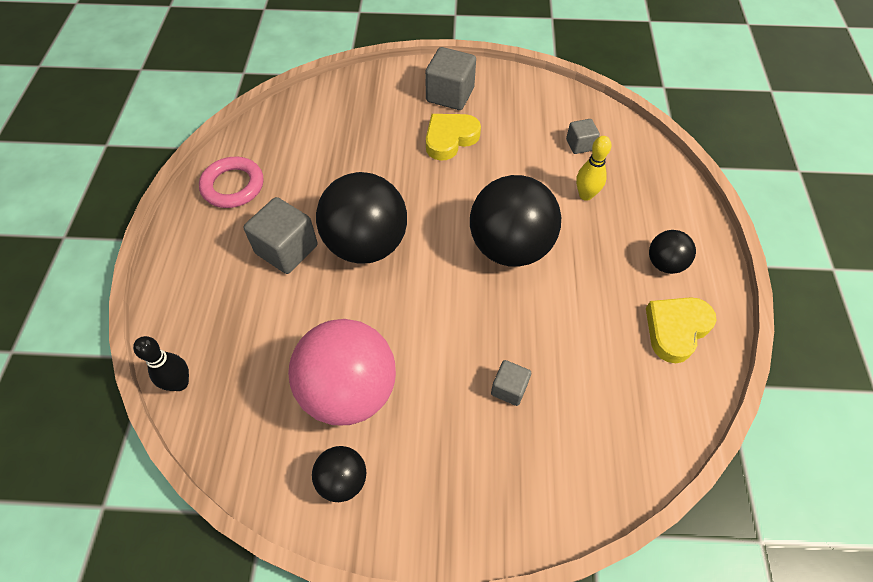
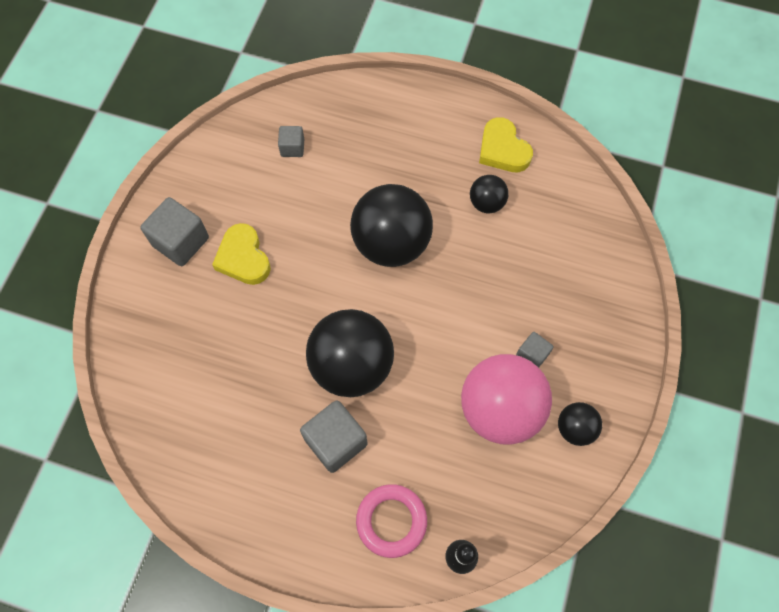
camera: 75 degrees left, 10 degrees up
(233, 186) = (233, 487): pink ring -> pink ring (391, 521)
(509, 388) = (525, 285): grey cube -> grey cube (532, 355)
(585, 195) = (353, 164): yellow bowling pin -> none
(664, 263) = (441, 133): black ball -> black ball (486, 203)

